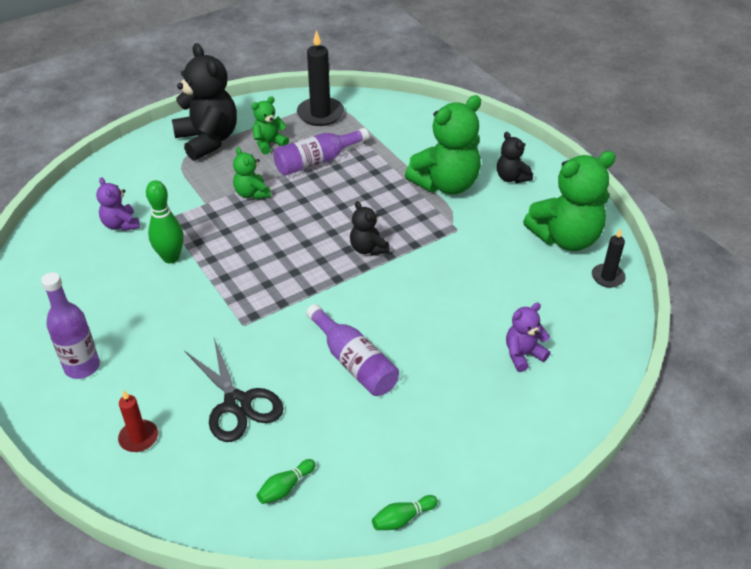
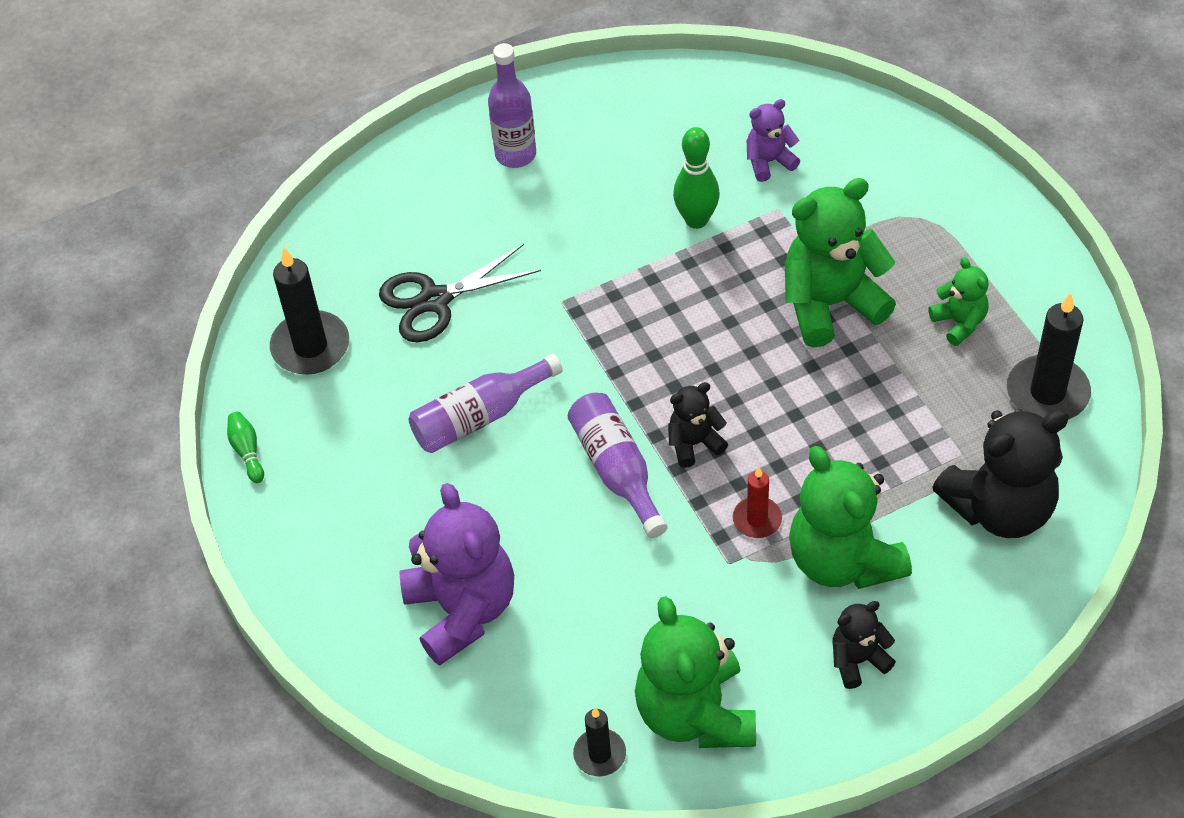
camera: 100 degrees right, 10 degrees up
(139, 438) = (403, 215): red candle -> red candle (757, 519)
(208, 140) = (968, 245): black teddy bear -> black teddy bear (1000, 508)
(252, 194) = (830, 304): green teddy bear -> green teddy bear, size x1.96
(285, 487) = (310, 346): green bowling pin -> black candle
(317, 161) = (910, 385): purple bottle -> purple bottle (617, 470)
(523, 354) = (462, 610): purple teddy bear -> purple teddy bear, size x1.96

